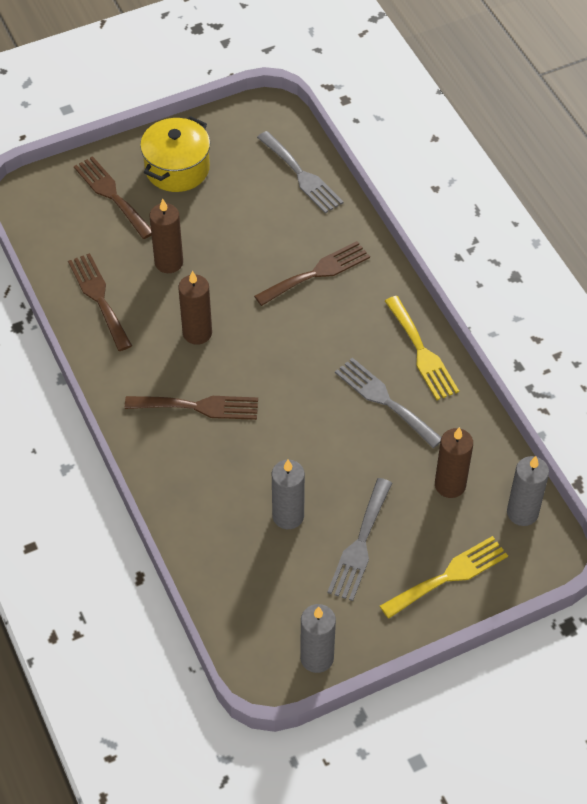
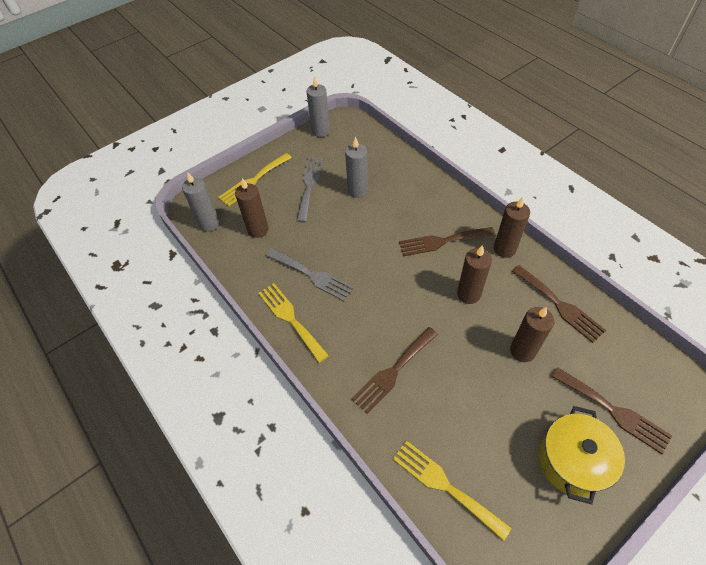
camera: 170 degrees right, 0 degrees up
(123, 378) = (504, 249): none -> brown candle
(301, 175) = (444, 485): grey fork -> yellow fork

